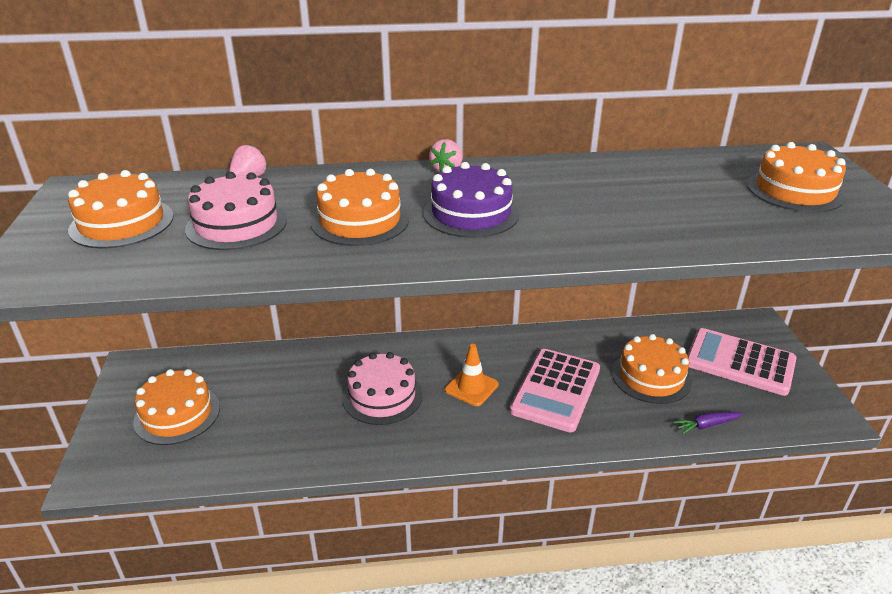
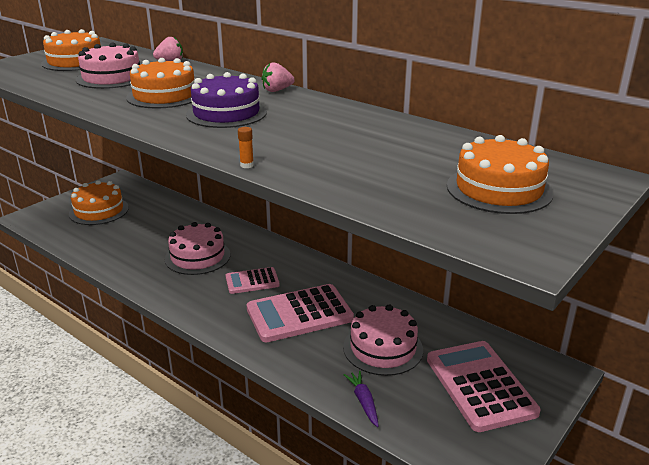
camera: 45 degrees right, 5 degrees down
(471, 387) = (252, 281): orange traffic cone -> pink calculator
(624, 255) = (247, 165): none -> orange glue stick
(651, 377) = (383, 348): orange cake -> pink cake
(706, 425) = (363, 402): purple carrot -> purple carrot turned 45 degrees clockwise

